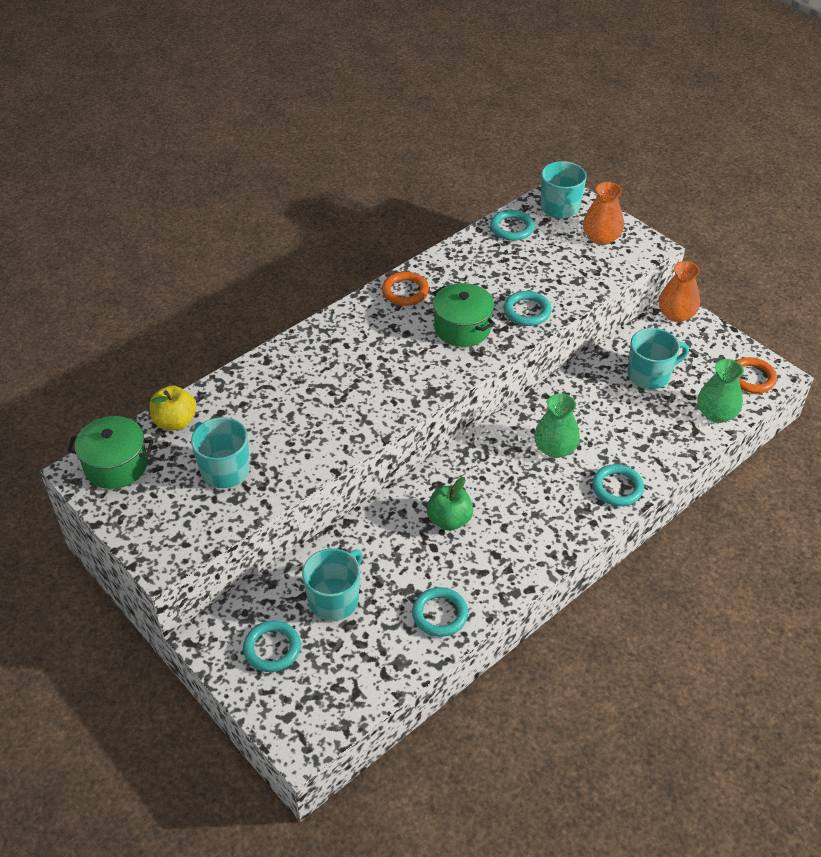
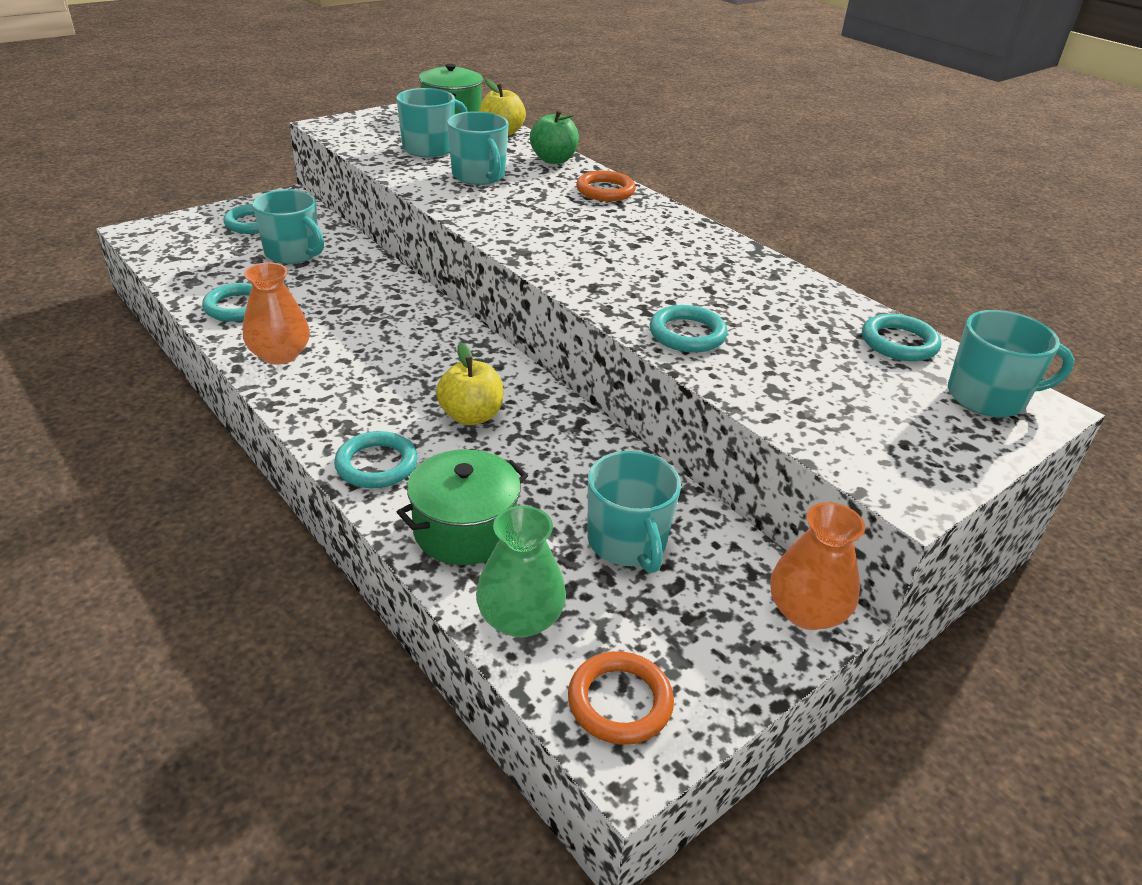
camera: 90 degrees right, 10 degrees down
(288, 428) = (479, 176): none -> turquoise mug
(405, 291) = (718, 249): orange ring -> orange ring (605, 191)
(449, 520) = (371, 323): green apple -> green apple (553, 160)
(462, 328) = (645, 281): green pot -> green pot (465, 530)
(555, 448) = (471, 416): green vase -> yellow apple
(601, 238) = (911, 433): orange vase -> orange vase (280, 355)

